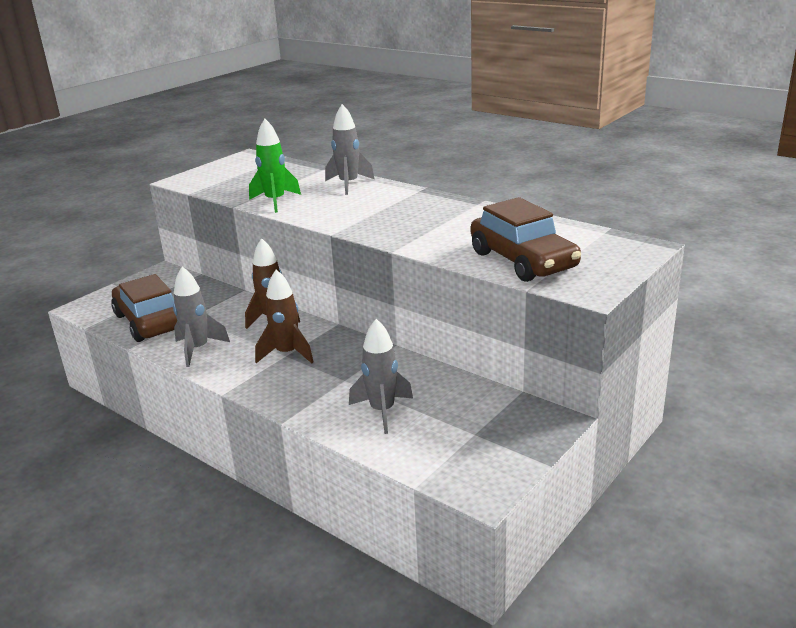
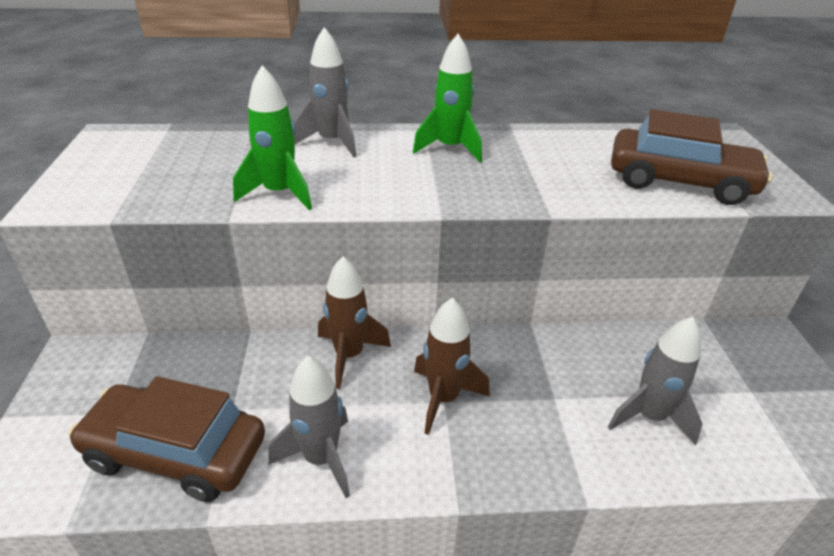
camera: 45 degrees left, 10 degrees up
(410, 204) = (450, 148): none -> green rocket

